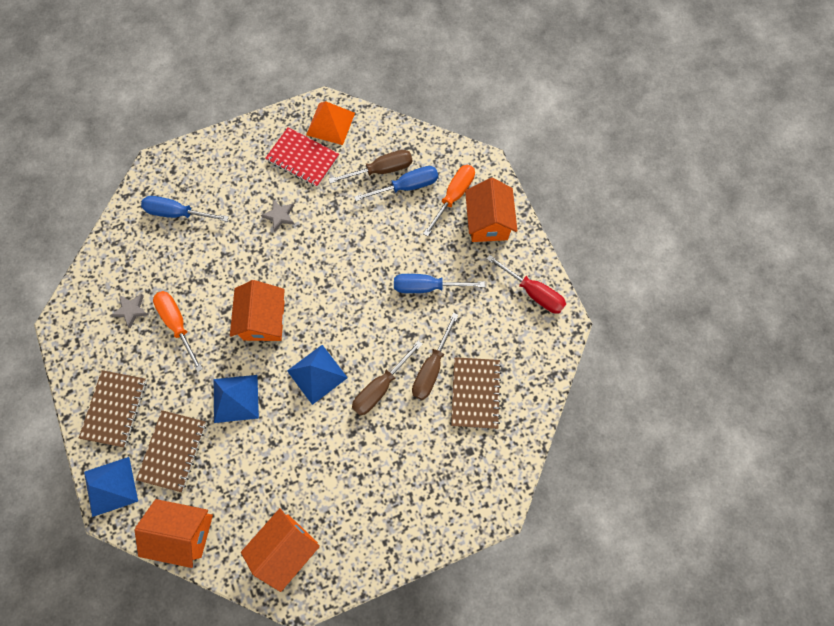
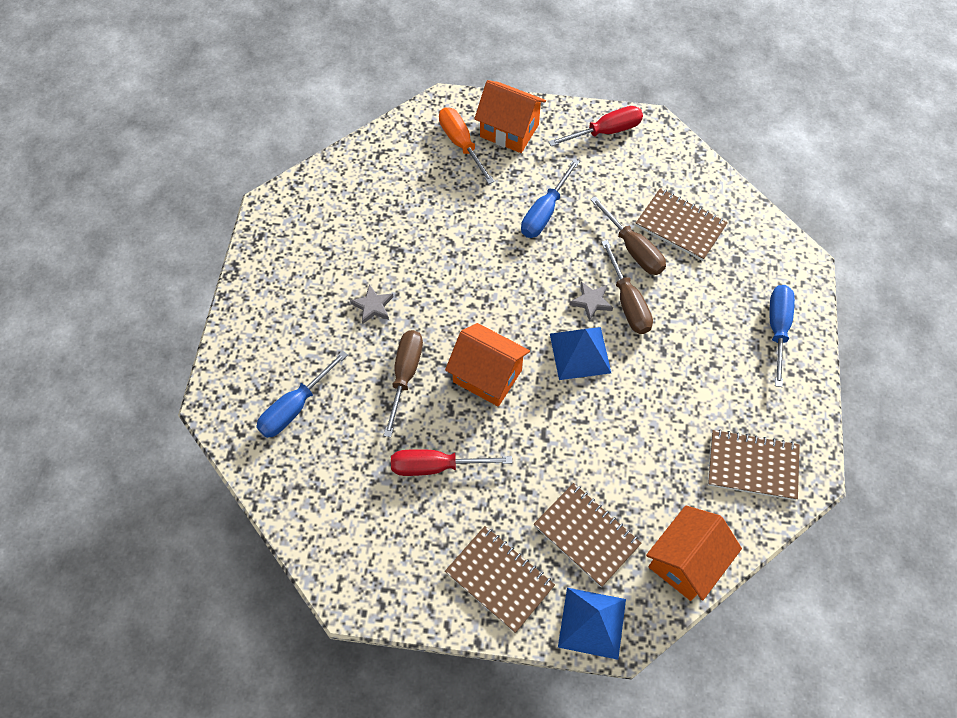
camera: 60 degrees left, 10 degrees down
(131, 310) = (386, 510): grey star -> grey star (591, 302)
(178, 324) = (436, 466): orange screwdriver -> red screwdriver
(236, 398) = (561, 444): blue pyramid -> none
(286, 547) = (752, 466): orange house -> brown notebook
(302, 159) = (319, 253): red notebook -> none
(330, 124) = (296, 209): orange pyramid -> none
(381, 170) = (386, 190): brown screwdriver -> brown screwdriver (405, 375)
(406, 186) = (422, 177): blue screwdriver -> blue screwdriver (777, 329)

